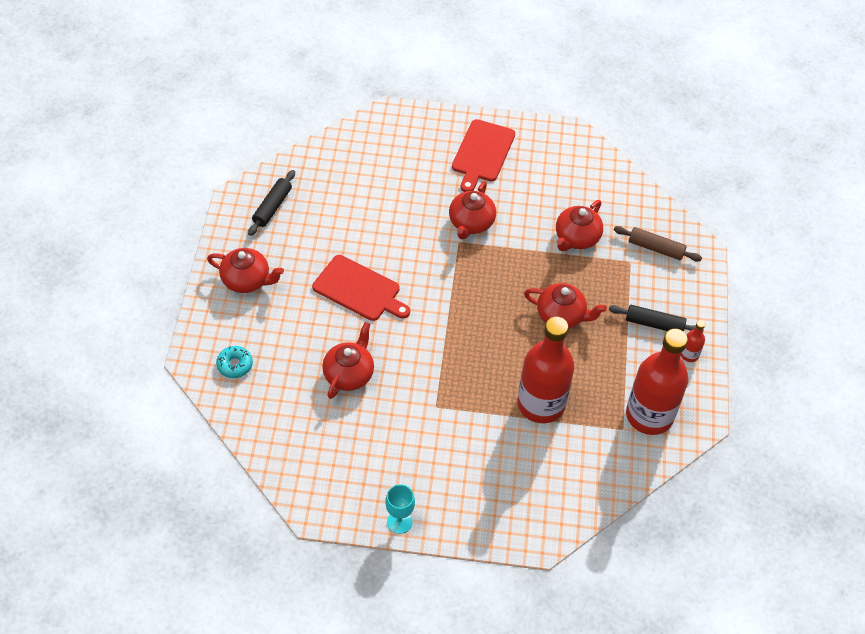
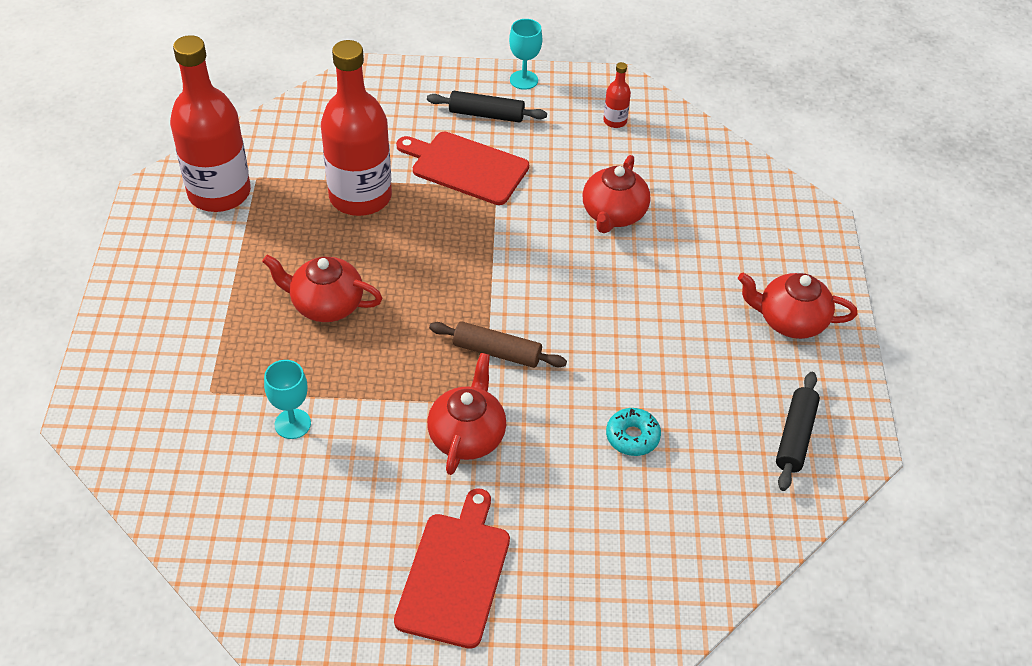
camera: 175 degrees right, 5 degrees down
(235, 365) = (763, 215): turquoise donut -> turquoise donut (632, 437)
(359, 289) = (624, 319): red cutting board -> red cutting board (466, 167)
(576, 238) = (292, 424): red teapot -> turquoise goblet
(654, 324) = (189, 302): black rolling pin -> black rolling pin (486, 114)
(656, 248) = (162, 417): brown rolling pin -> brown rolling pin (497, 352)
(689, 355) = (147, 266): red bottle -> red bottle (615, 121)

